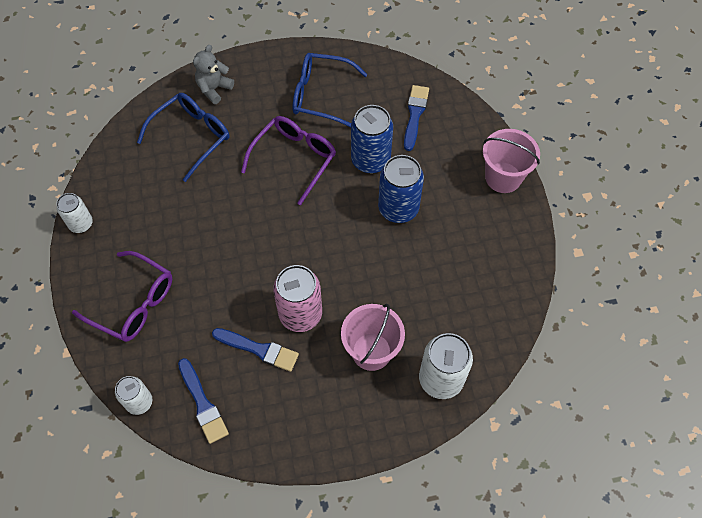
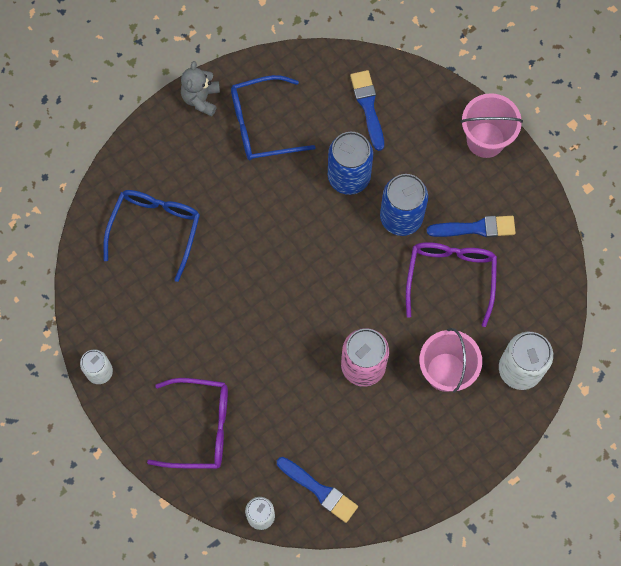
camera: 25 degrees left, 10 degrees up
(214, 89) = (147, 165): grey teddy bear -> grey teddy bear (201, 98)
(259, 349) = (342, 417): blue brush -> blue brush (475, 228)
(294, 159) = (273, 209): purple glasses -> purple glasses (450, 278)

